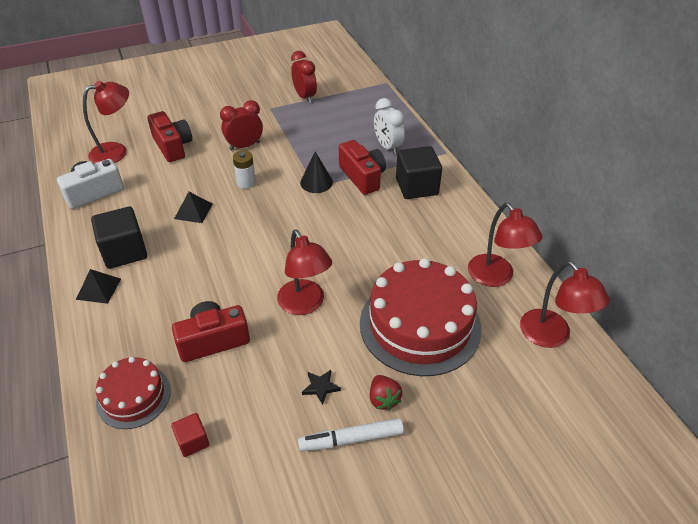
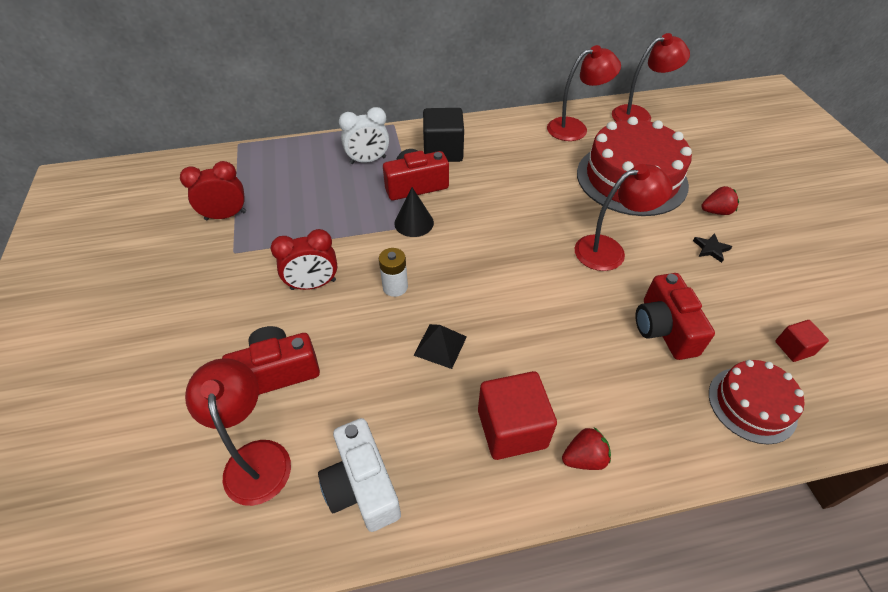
camera: 80 degrees left, 5 degrees up
(98, 289) = (584, 458): black pyramid -> red strawberry
(124, 251) = (512, 428): black cube -> red cube
(244, 146) = (313, 284): red clock -> red clock turned 90 degrees counterclockwise
(351, 439) = (760, 236): white marker -> none

